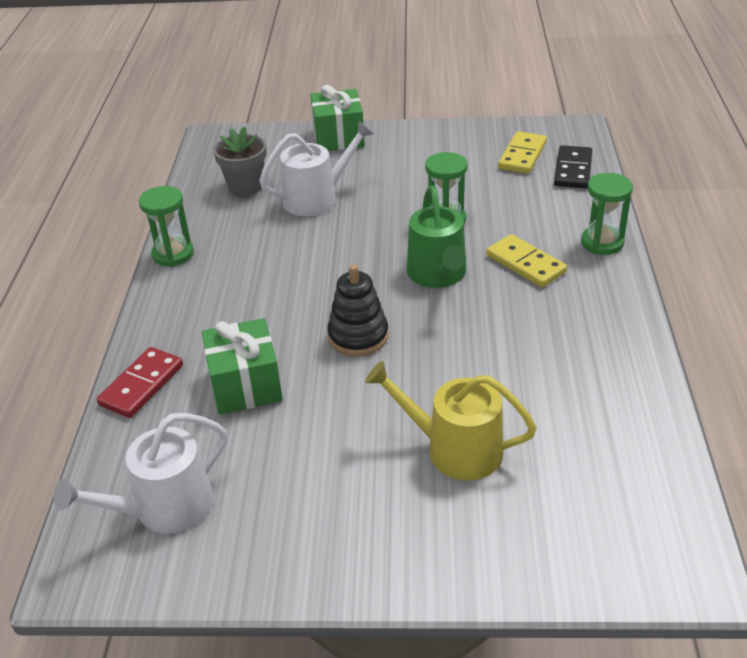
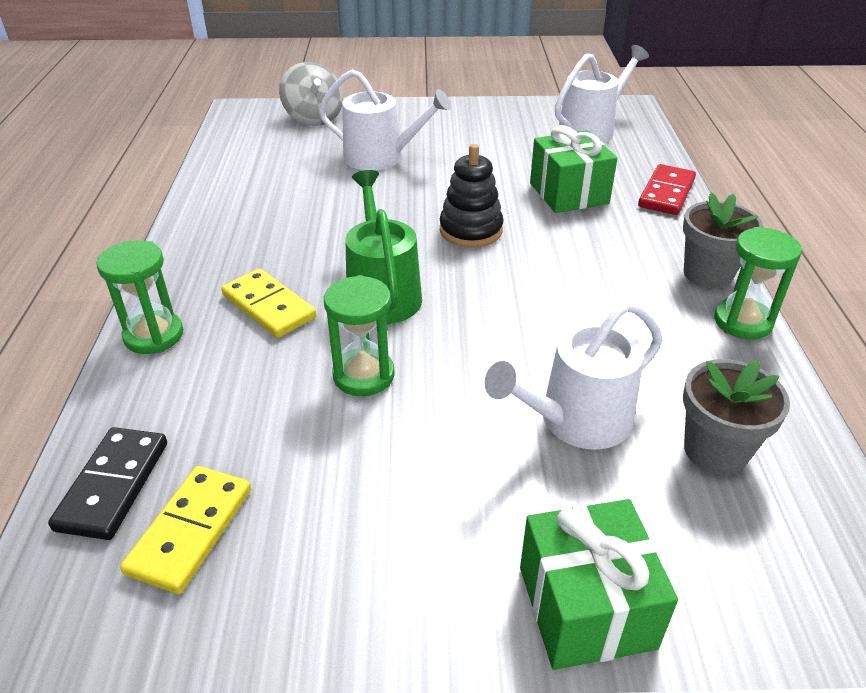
camera: 175 degrees right, 0 degrees up
(169, 291) = (708, 274): none -> grey flower pot
(455, 449) = (380, 157): yellow watering can -> white watering can
(566, 548) = (314, 118): none -> grey spinning top

